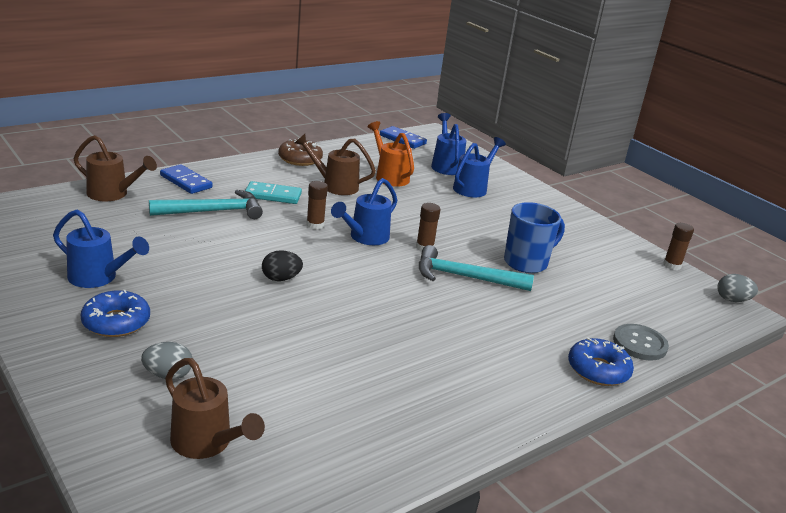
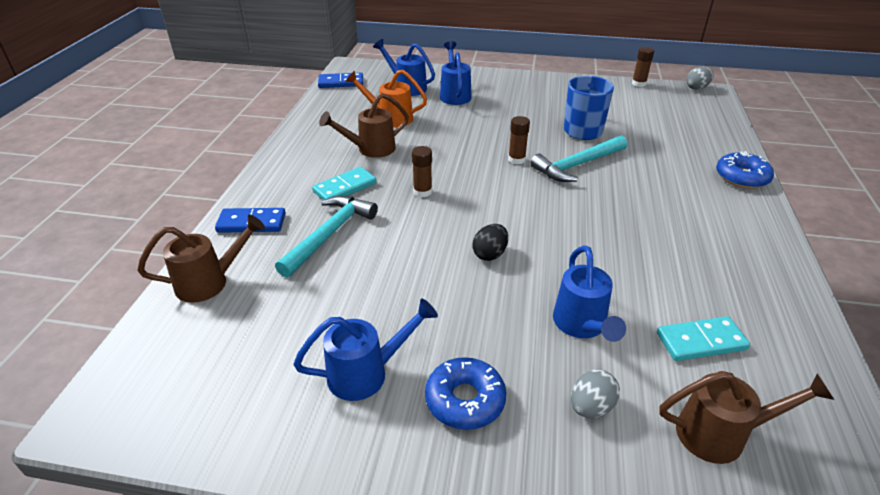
camera: 40 degrees left, 10 degrees up
(300, 159) = (301, 142): brown donut -> none
(305, 407) = (701, 341): none -> turquoise domino
(365, 237) = (471, 178): blue watering can -> blue watering can (581, 325)
(639, 344) = (722, 145): grey button -> none

